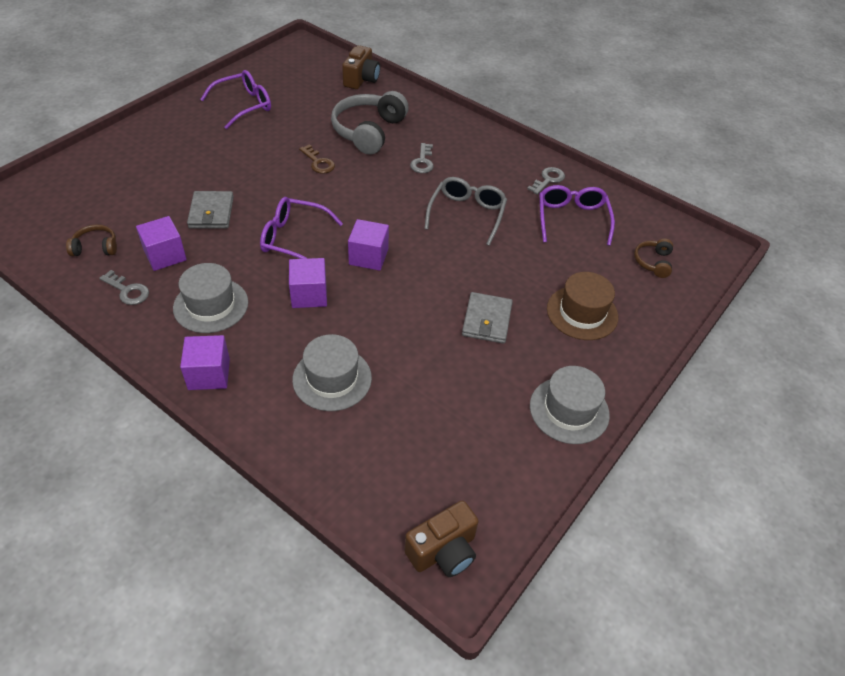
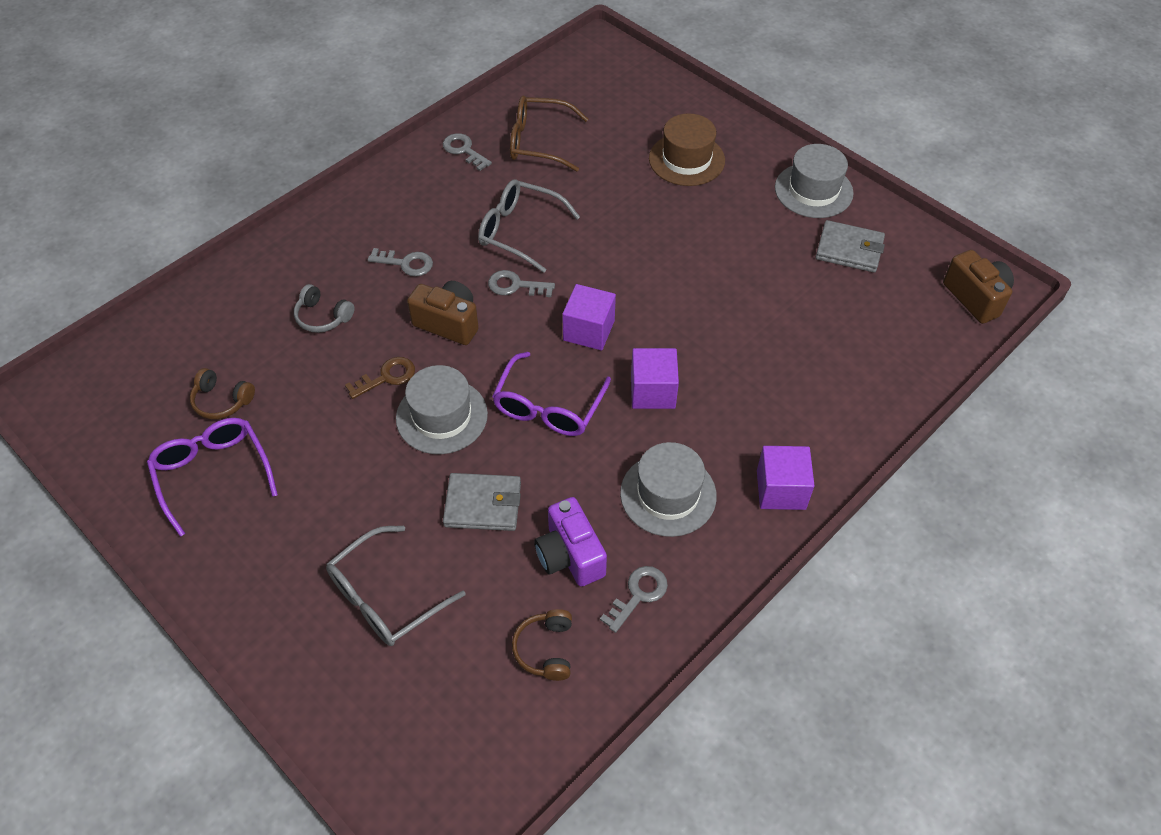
camera: 80 degrees left, 5 degrees up
(147, 177) = (385, 597): none -> grey glasses
(165, 255) = (570, 555): purple cube -> purple camera
(332, 378) = (783, 372): grey hat -> grey hat (441, 416)
(361, 79) = (181, 318): brown camera -> brown camera (448, 323)
(368, 131) = (323, 317): grey headphones -> grey headphones, size x0.49
(409, 216) = (515, 285): none -> grey key
(487, 320) = (696, 234): grey wallet -> grey wallet (849, 249)
(572, 219) = (538, 142): purple glasses -> brown glasses
(653, 262) = (614, 94): brown headphones -> brown headphones (222, 401)

